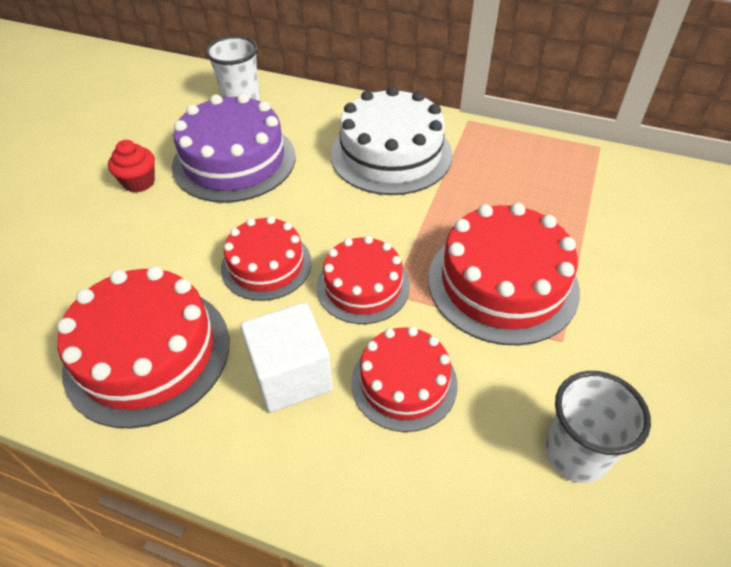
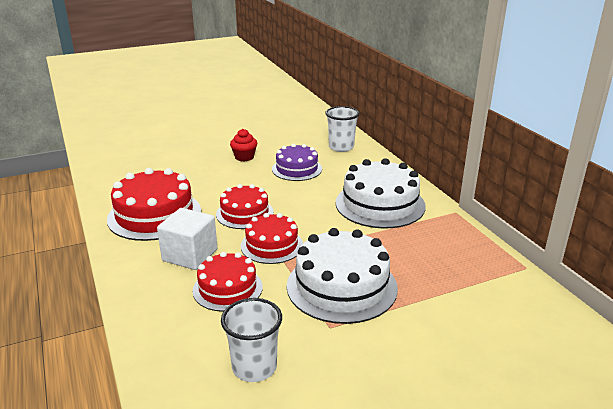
camera: 45 degrees right, 20 degrees down
(234, 161) = (297, 169): purple cake -> purple cake, size x0.63
(502, 283) = (341, 286): red cake -> white cake

